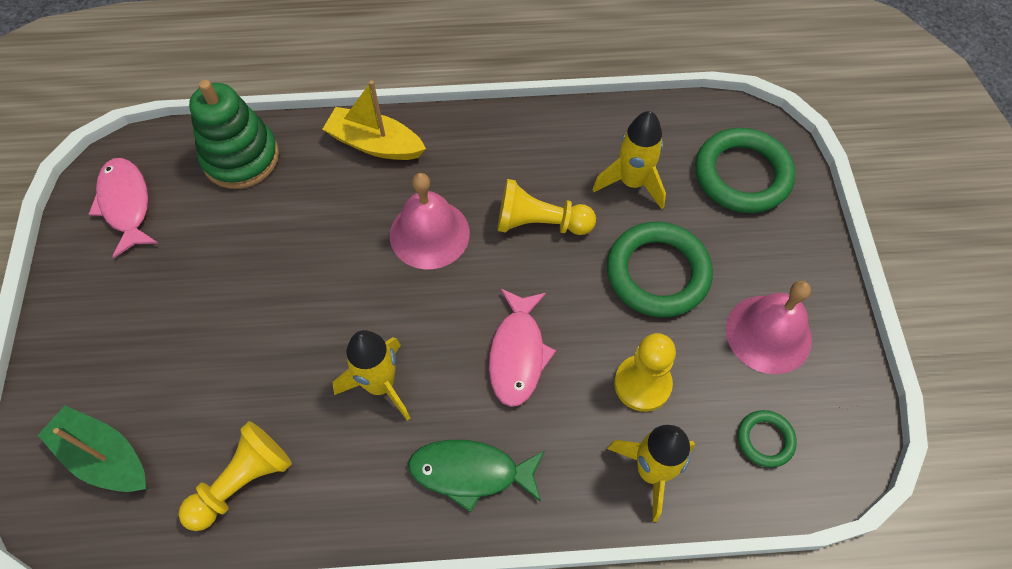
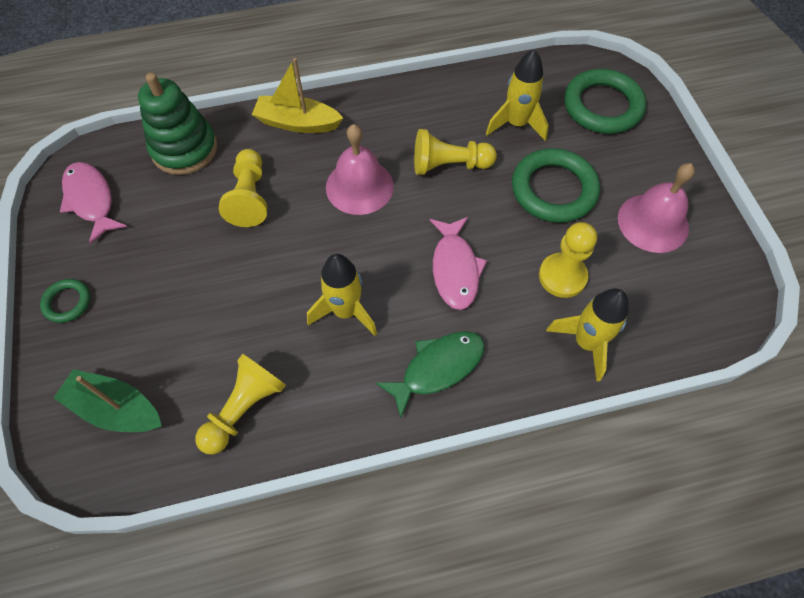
camera: 10 degrees left, 0 degrees up
(301, 228) = (249, 197): none -> yellow pawn
(470, 472) = (438, 368): green fish -> green fish turned 150 degrees clockwise
(765, 440) = (670, 303): green ring -> green ring (67, 302)

